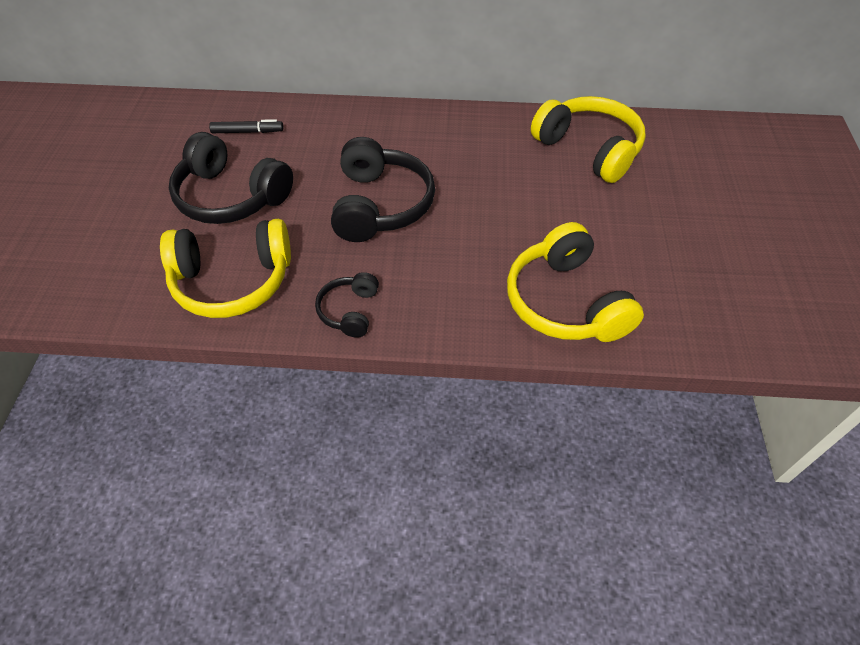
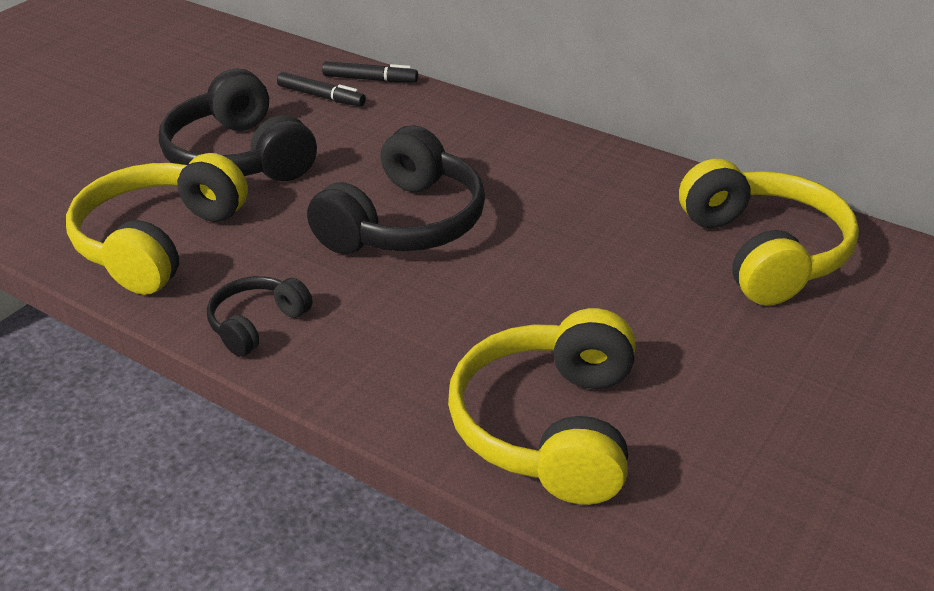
camera: 30 degrees right, 15 degrees down
(233, 281) = (159, 242): yellow headphones -> yellow headphones turned 90 degrees clockwise
(270, 108) = (370, 79): none -> black marker

